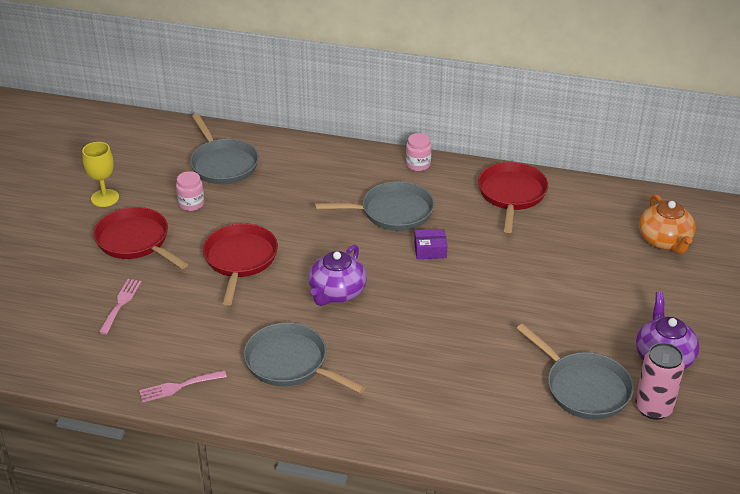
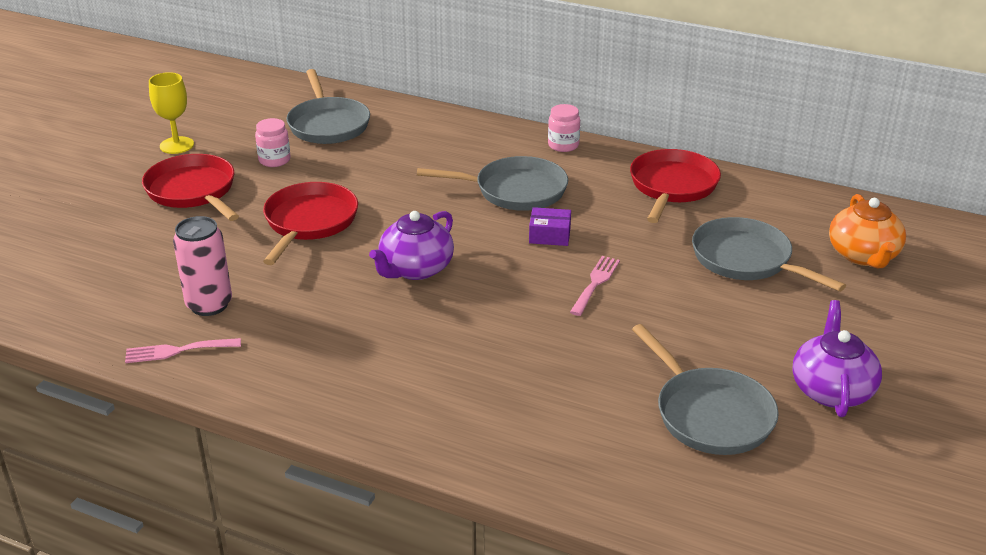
camera: 10 degrees right, 5 degrees down
(121, 304) = (147, 253): pink fork -> pink fork (595, 283)
(291, 363) = (328, 340): grey pan -> grey pan (746, 260)
(653, 408) = (803, 451): pink can -> pink can (209, 305)

